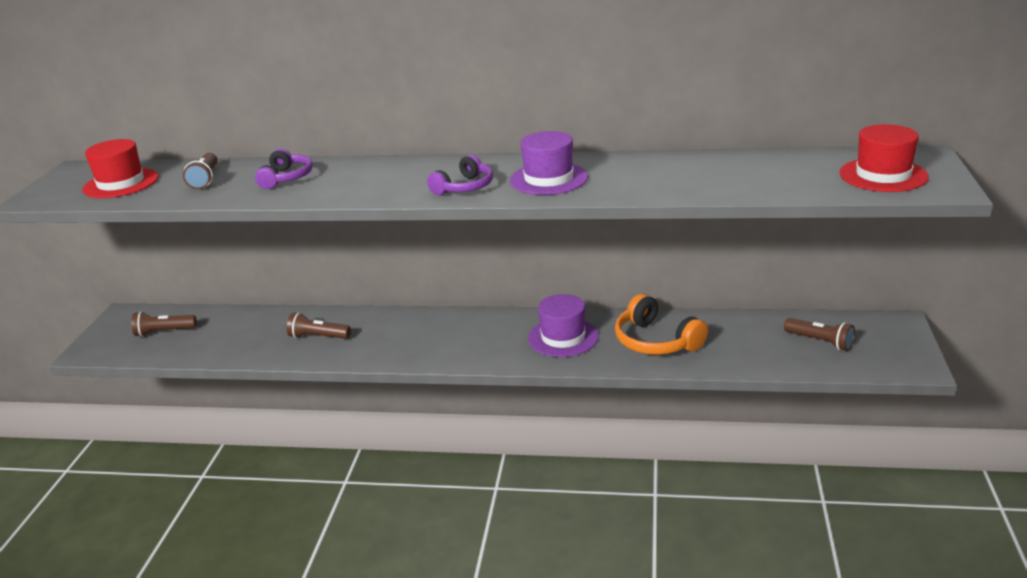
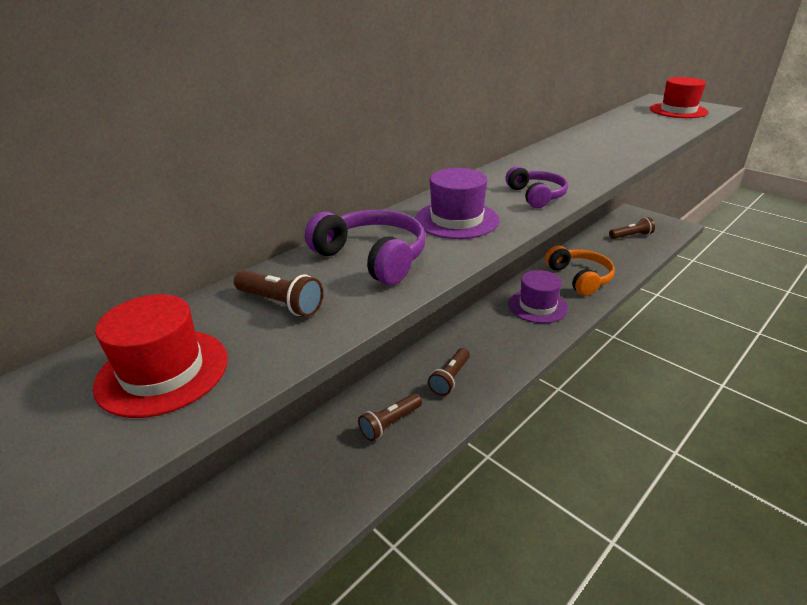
camera: 55 degrees left, 5 degrees up
(164, 332) = (216, 548): brown flashlight -> brown flashlight (450, 378)
(286, 178) = (372, 257): purple headphones -> purple headphones, size x1.51
(548, 179) = (563, 169): purple hat -> purple hat (456, 220)
(655, 341) = (579, 278): orange headphones -> orange headphones turned 105 degrees counterclockwise

